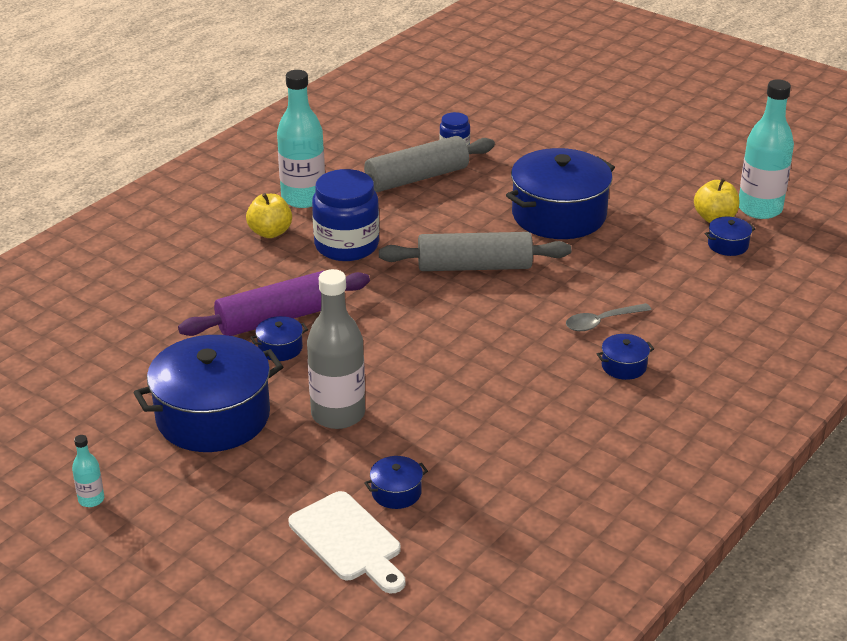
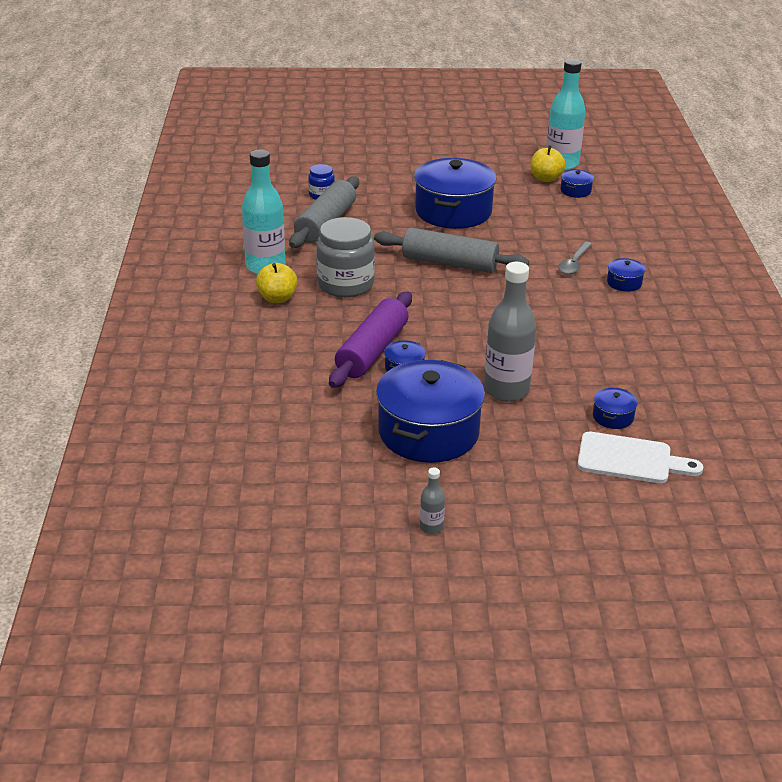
camera: 40 degrees left, 0 degrees up
(91, 499) = (431, 527): turquoise bottle -> grey bottle
(346, 245) = (345, 284): blue jar -> grey jar
(474, 266) = (450, 263): grey rolling pin -> grey rolling pin turned 60 degrees clockwise

